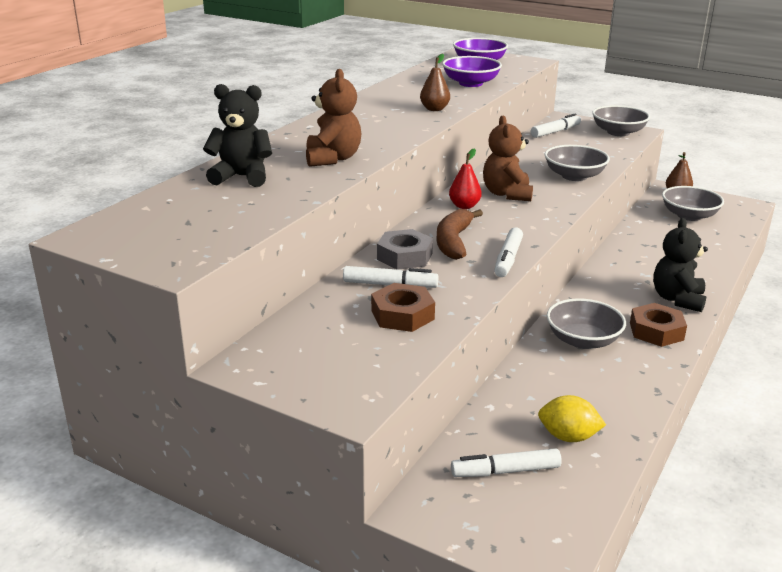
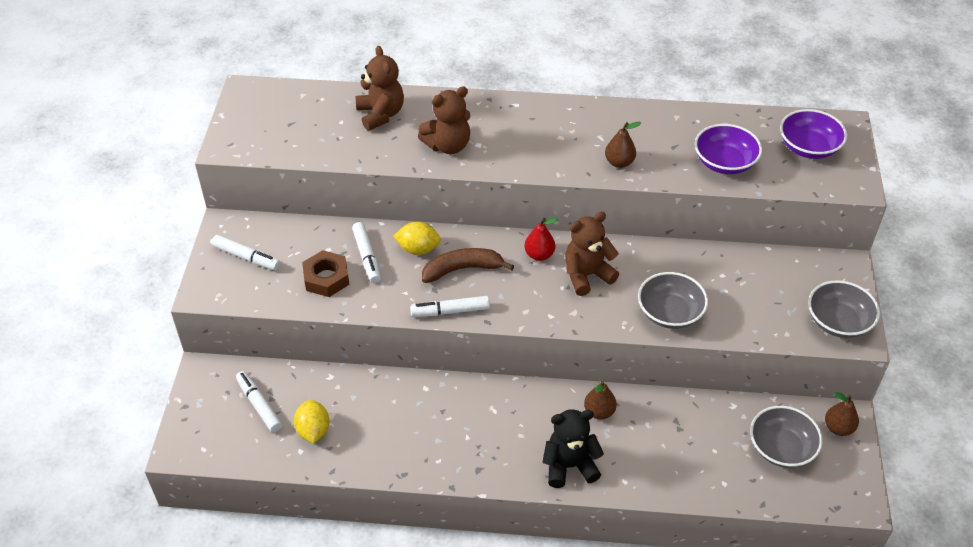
camera: 65 degrees right, 20 degrees up
(242, 177) = (380, 114): black teddy bear -> brown teddy bear
(404, 256) = (418, 249): grey nut -> yellow lemon
(555, 132) = (793, 269): white marker -> white marker (246, 257)
(583, 340) = (454, 410): grey bowl -> none
(620, 272) = (599, 412): none -> brown pear
(656, 331) = (498, 459): brown nut -> none

